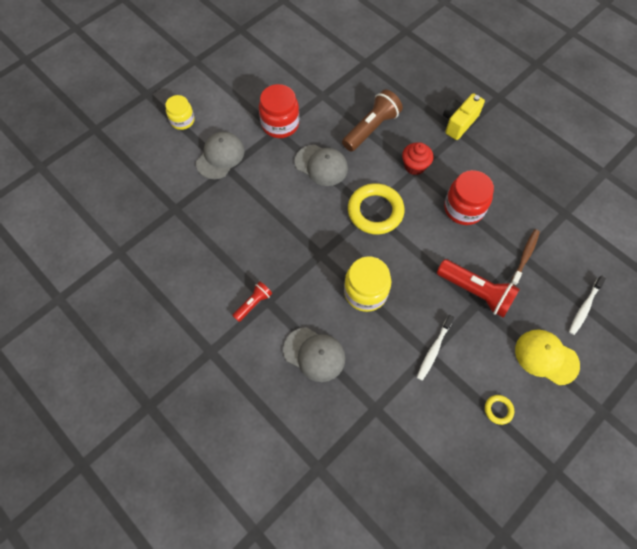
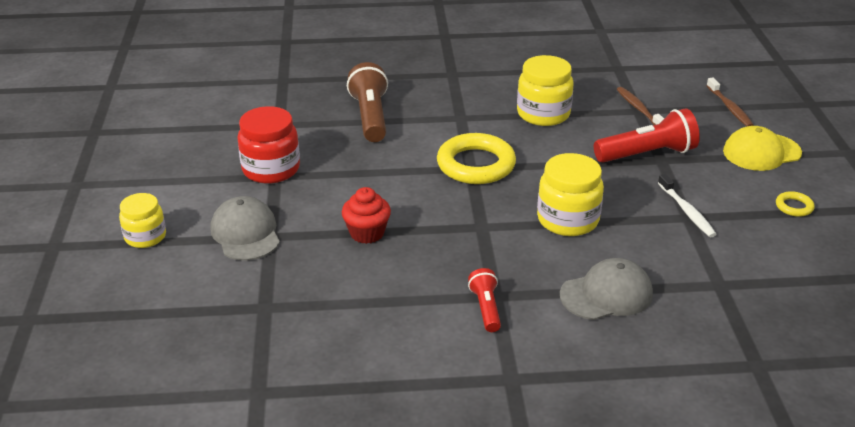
camera: 50 degrees left, 30 degrees down
(321, 165) = (368, 169): grey cap -> none
(415, 166) = (455, 115): red cupcake -> red cupcake (367, 233)
(458, 123) = (441, 68): yellow camera -> none
(463, 208) = (543, 114): red jar -> yellow jar
(584, 307) = (729, 108): white toothbrush -> brown toothbrush

